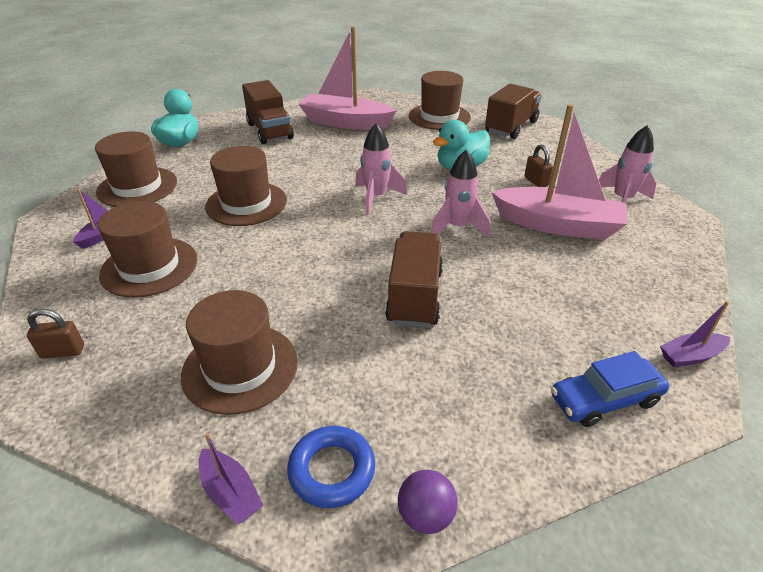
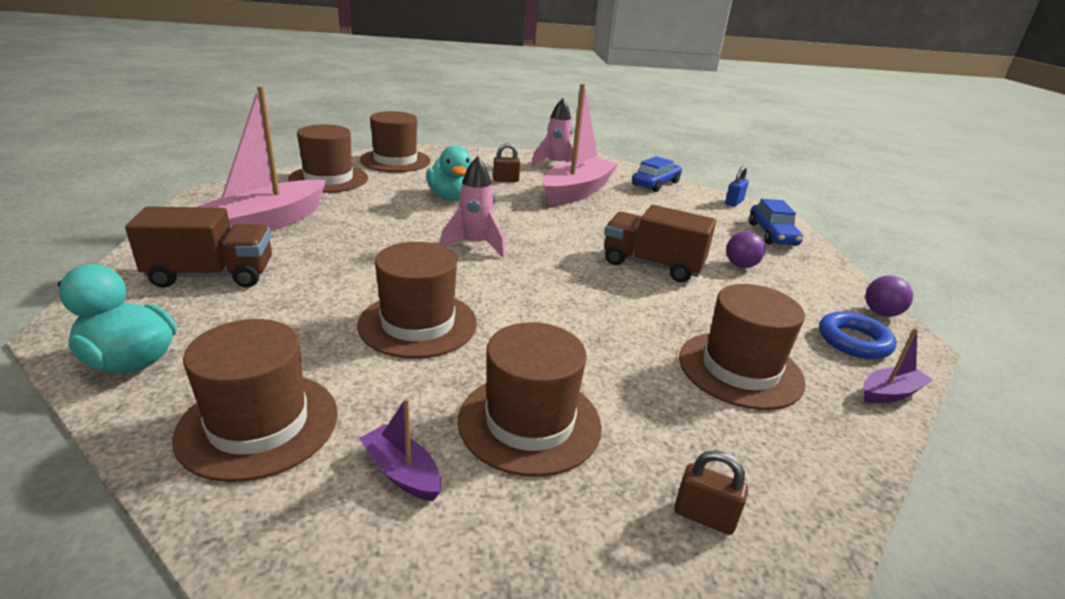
camera: 75 degrees left, 10 degrees down
(63, 351) = (704, 516): brown padlock -> brown padlock turned 75 degrees counterclockwise
(457, 227) = (557, 225): pink rocket -> none
(468, 366) = (740, 265): none -> purple ball
(511, 127) = (395, 160): brown truck -> brown hat
(665, 277) = (655, 184): none -> blue car
(690, 356) = (734, 202): purple boat -> blue padlock

